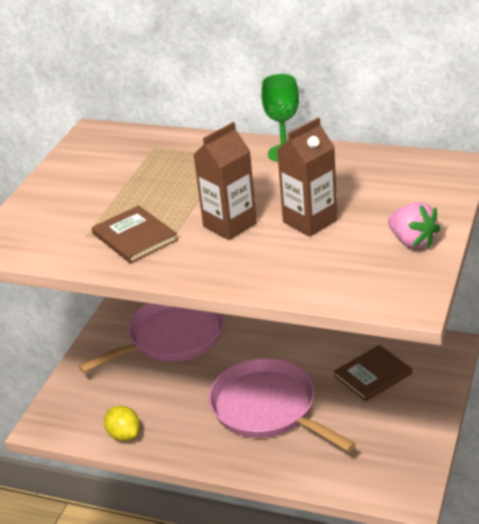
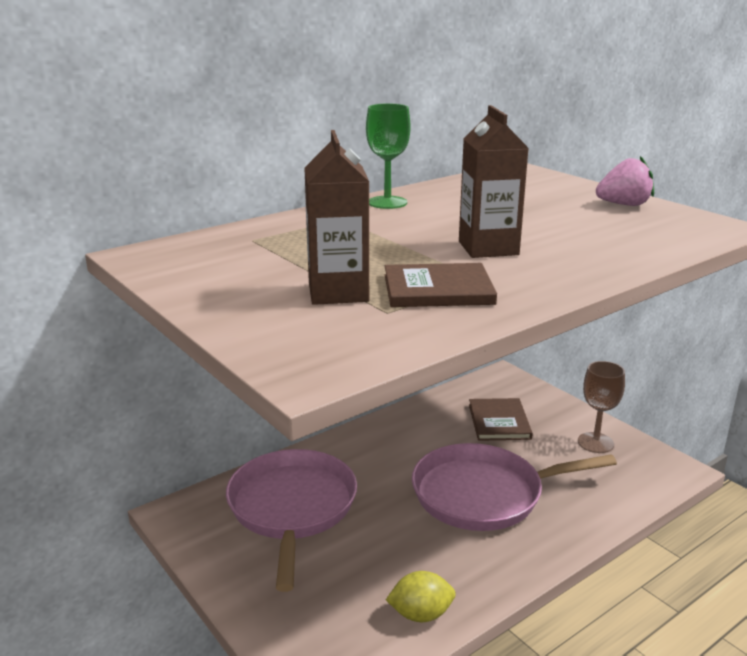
camera: 60 degrees left, 10 degrees down
(310, 221) = (534, 223): brown carton -> brown carton (338, 292)
(400, 437) = (595, 443): none -> brown goblet

